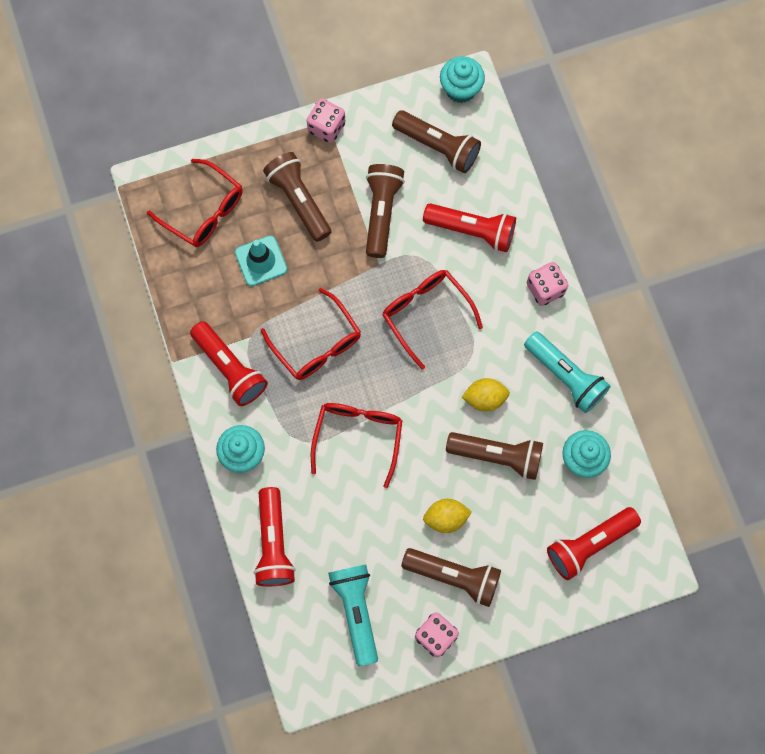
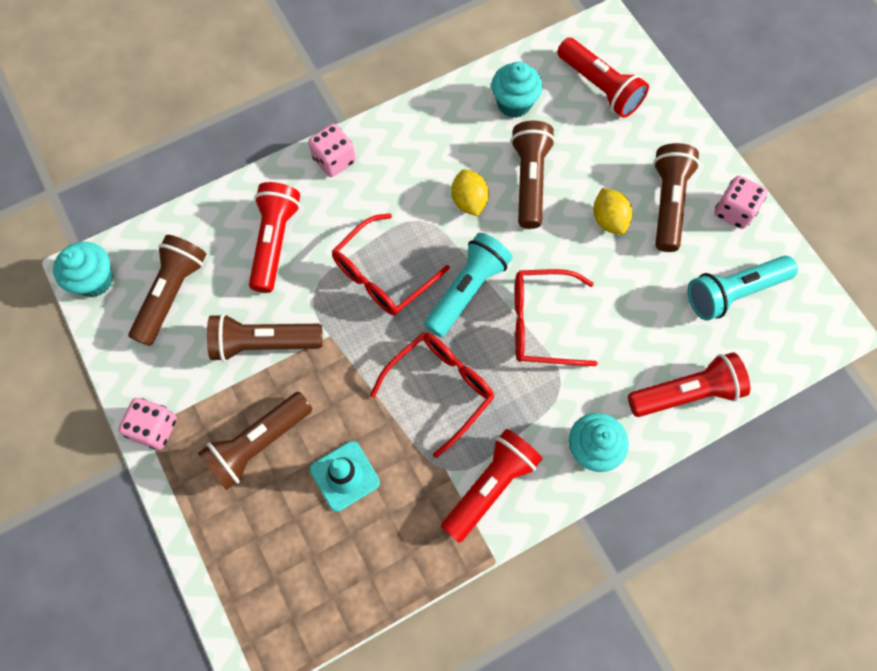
camera: 100 degrees left, 5 degrees down
(204, 211) = (286, 564): red glasses -> none
(565, 376) = (429, 129): turquoise flashlight -> turquoise flashlight (467, 290)

